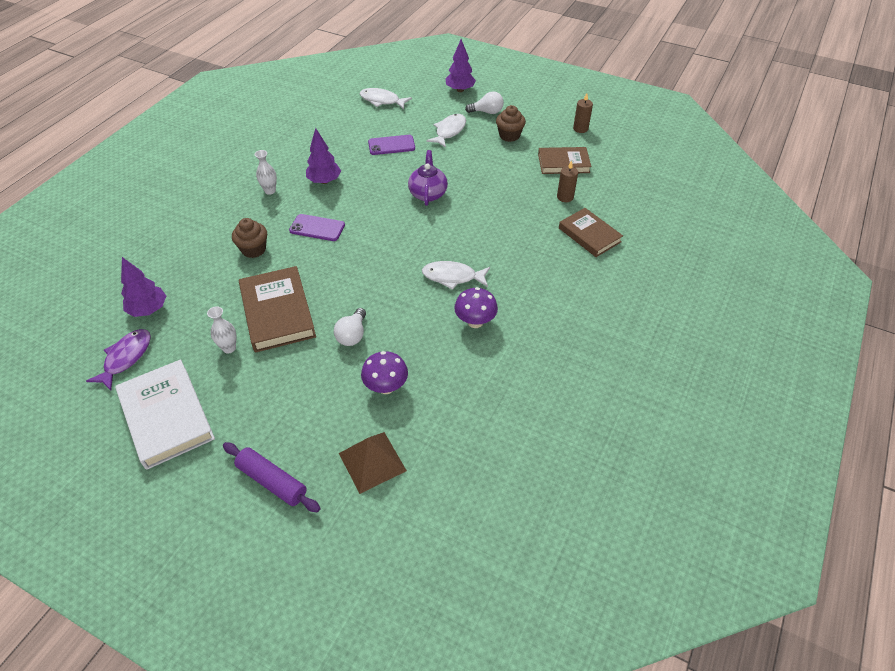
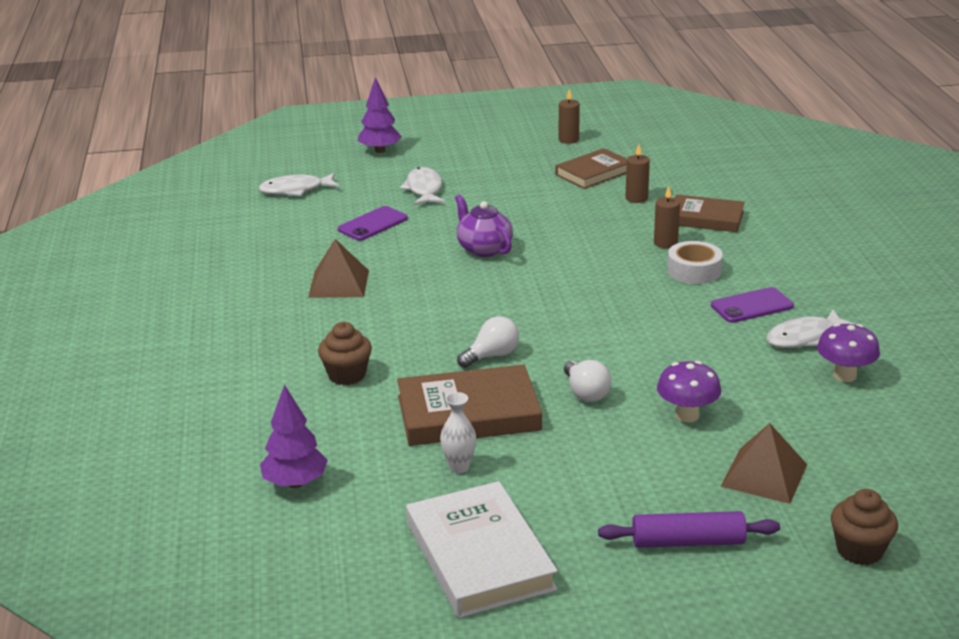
camera: 35 degrees left, 20 degrees down
(126, 358) = (339, 536): purple fish -> none
(167, 416) = (480, 556): white book -> white book turned 45 degrees clockwise
(270, 191) = (280, 317): white vase -> none
(278, 312) = (468, 413): brown book -> brown book turned 45 degrees counterclockwise
(317, 228) = (397, 326): purple phone -> purple phone (752, 306)
(324, 181) = (338, 283): purple tree -> brown pyramid
(452, 277) = (619, 303): white fish -> white fish (805, 337)
(475, 322) = (697, 327): purple mushroom -> purple mushroom (844, 375)
(487, 112) = (443, 159): white light bulb -> white light bulb (492, 356)
(509, 136) = (500, 170): brown cupcake -> brown cupcake (859, 550)
(529, 275) = (694, 271): none -> white tape
(538, 243) = (665, 243): none -> brown candle

